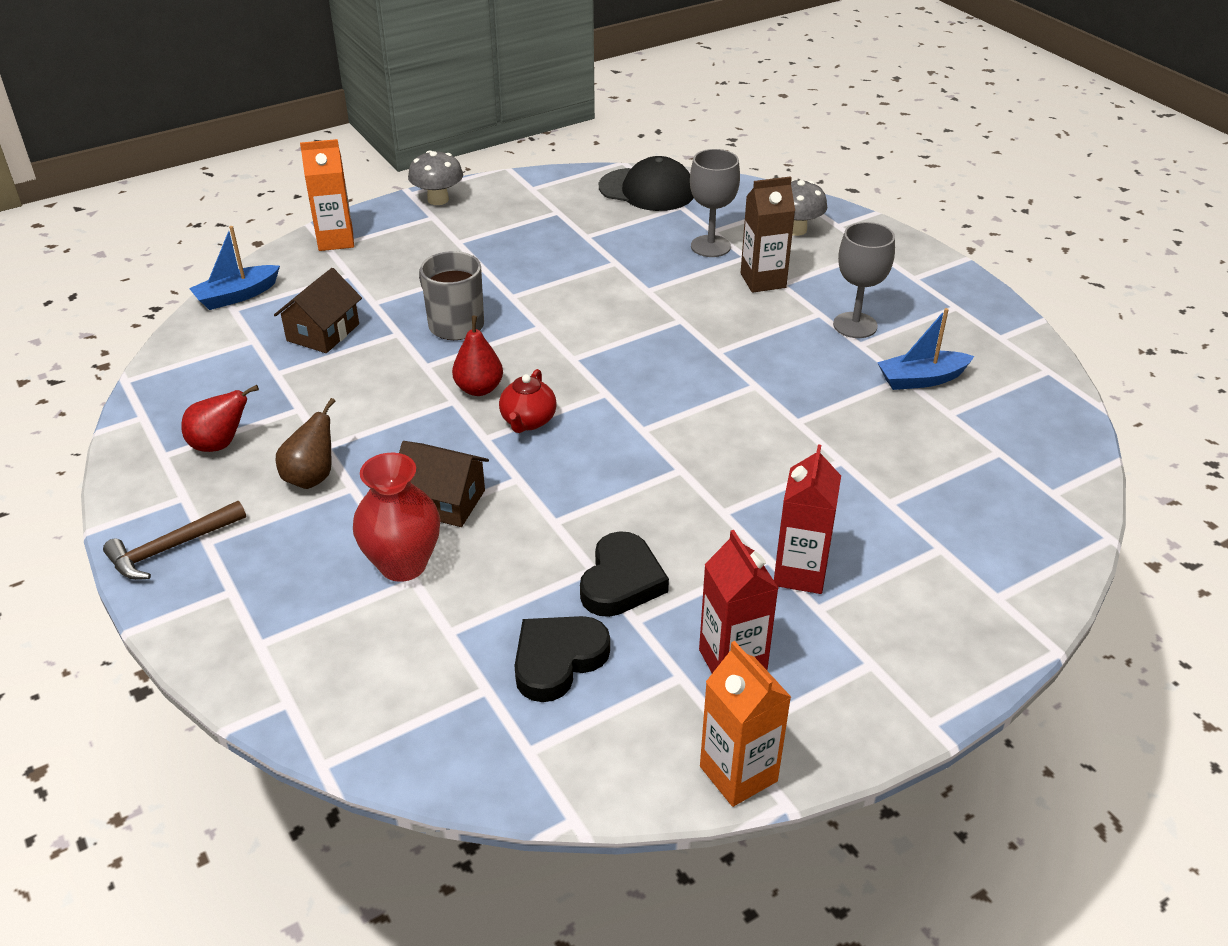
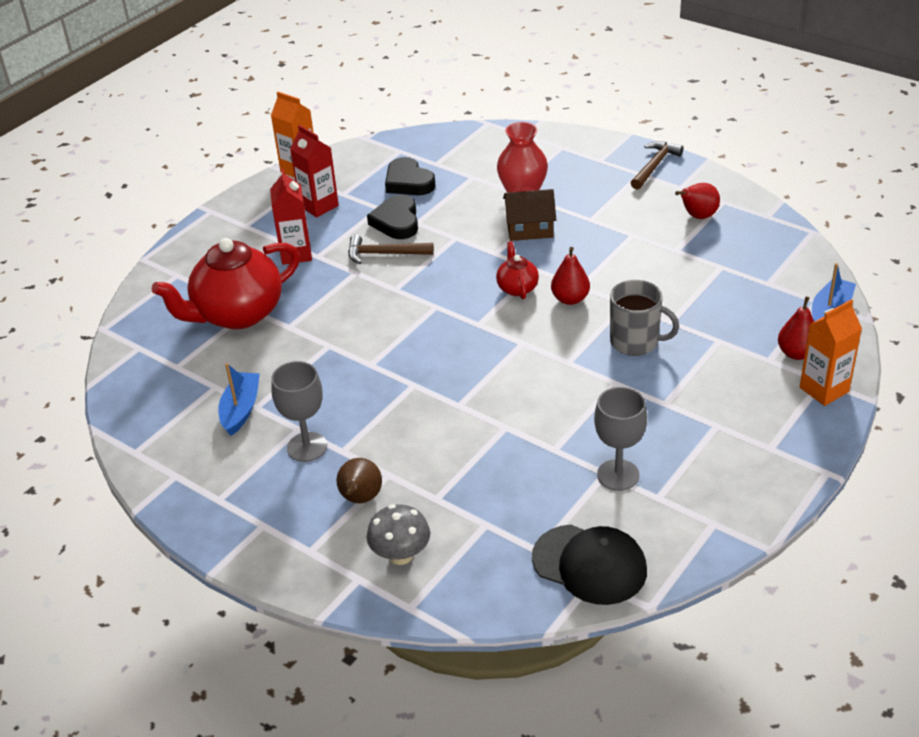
camera: 160 degrees right, 0 degrees up
(311, 477) = (620, 217): brown pear -> brown pear (360, 499)
(318, 272) = (797, 353): none -> red pear
(323, 332) = (727, 304): brown house -> none
(438, 200) = (789, 472): grey mushroom -> none
(558, 660) = (408, 182): black heart -> black heart turned 120 degrees clockwise
(647, 190) = (590, 564): black cap -> black cap turned 150 degrees counterclockwise
(668, 528) = (384, 254): none -> brown hammer
(710, 246) = (476, 500): grey goblet -> grey goblet (618, 475)
(763, 280) = (407, 472): brown carton -> none
(909, 499) = (237, 314): none -> red teapot
(921, 379) = (241, 410): blue boat -> blue boat turned 45 degrees counterclockwise

